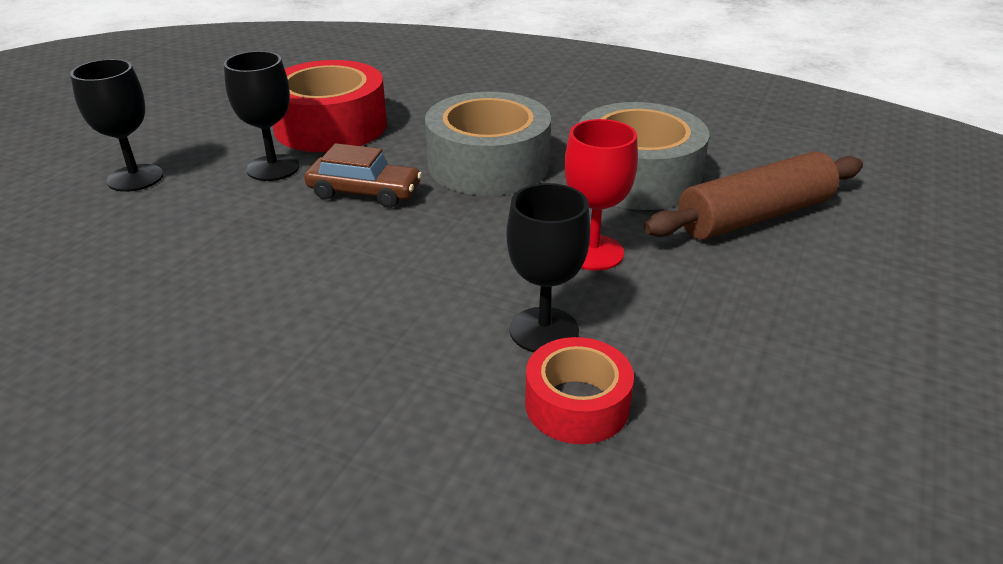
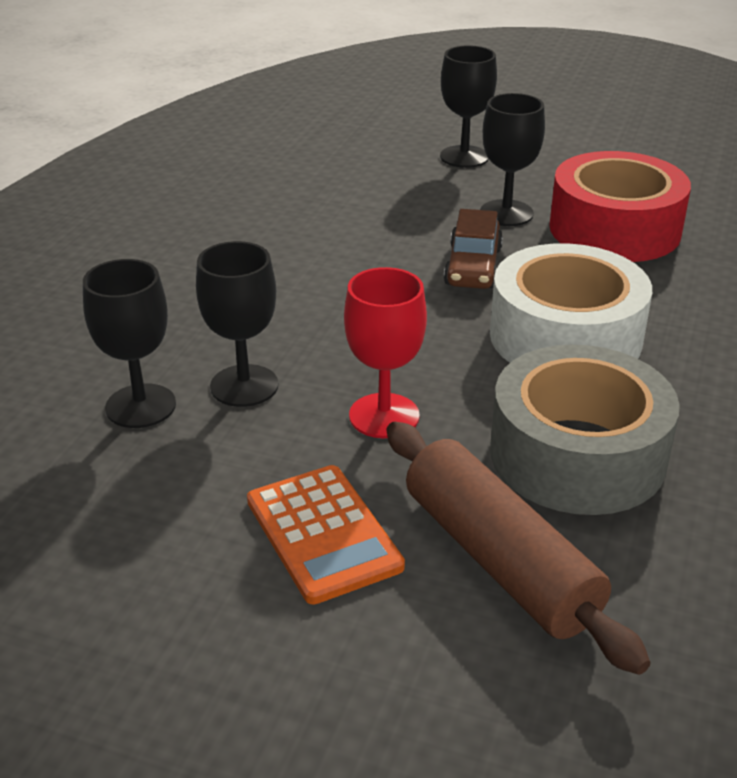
camera: 85 degrees right, 0 degrees up
(488, 164) = (565, 336): grey tape -> white tape
(577, 404) = (141, 406): red tape -> black goblet
(748, 289) = (323, 533): none -> orange calculator

